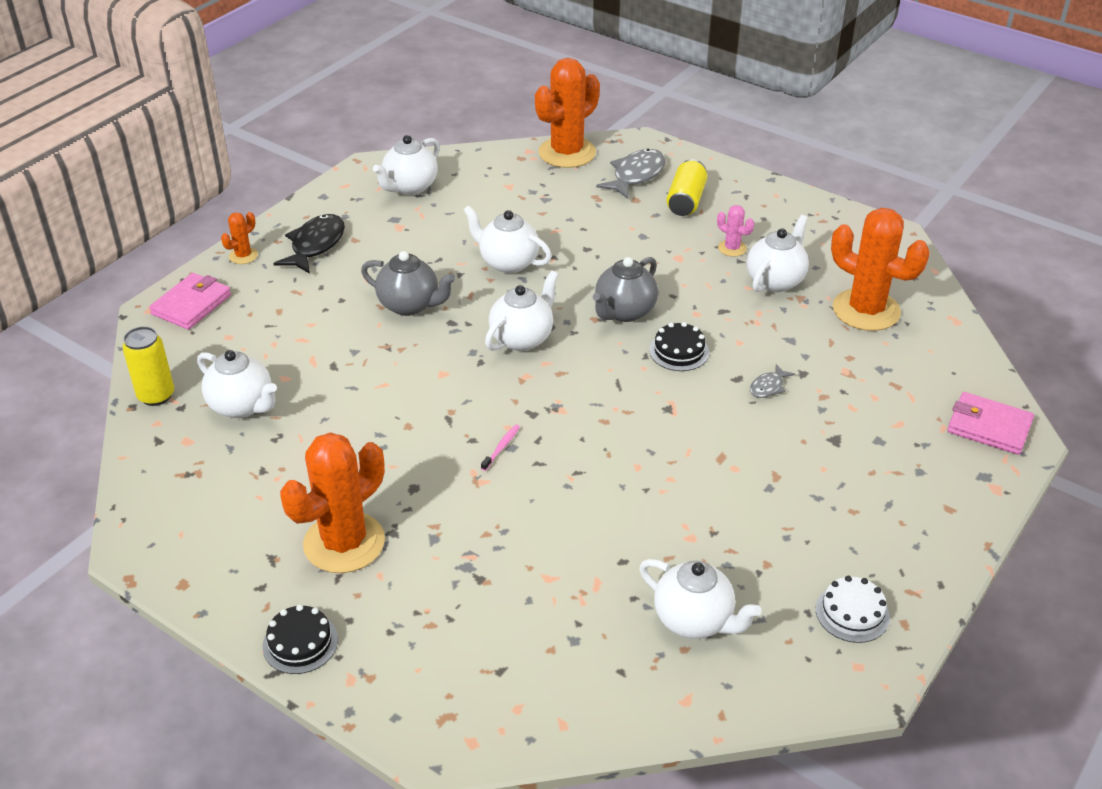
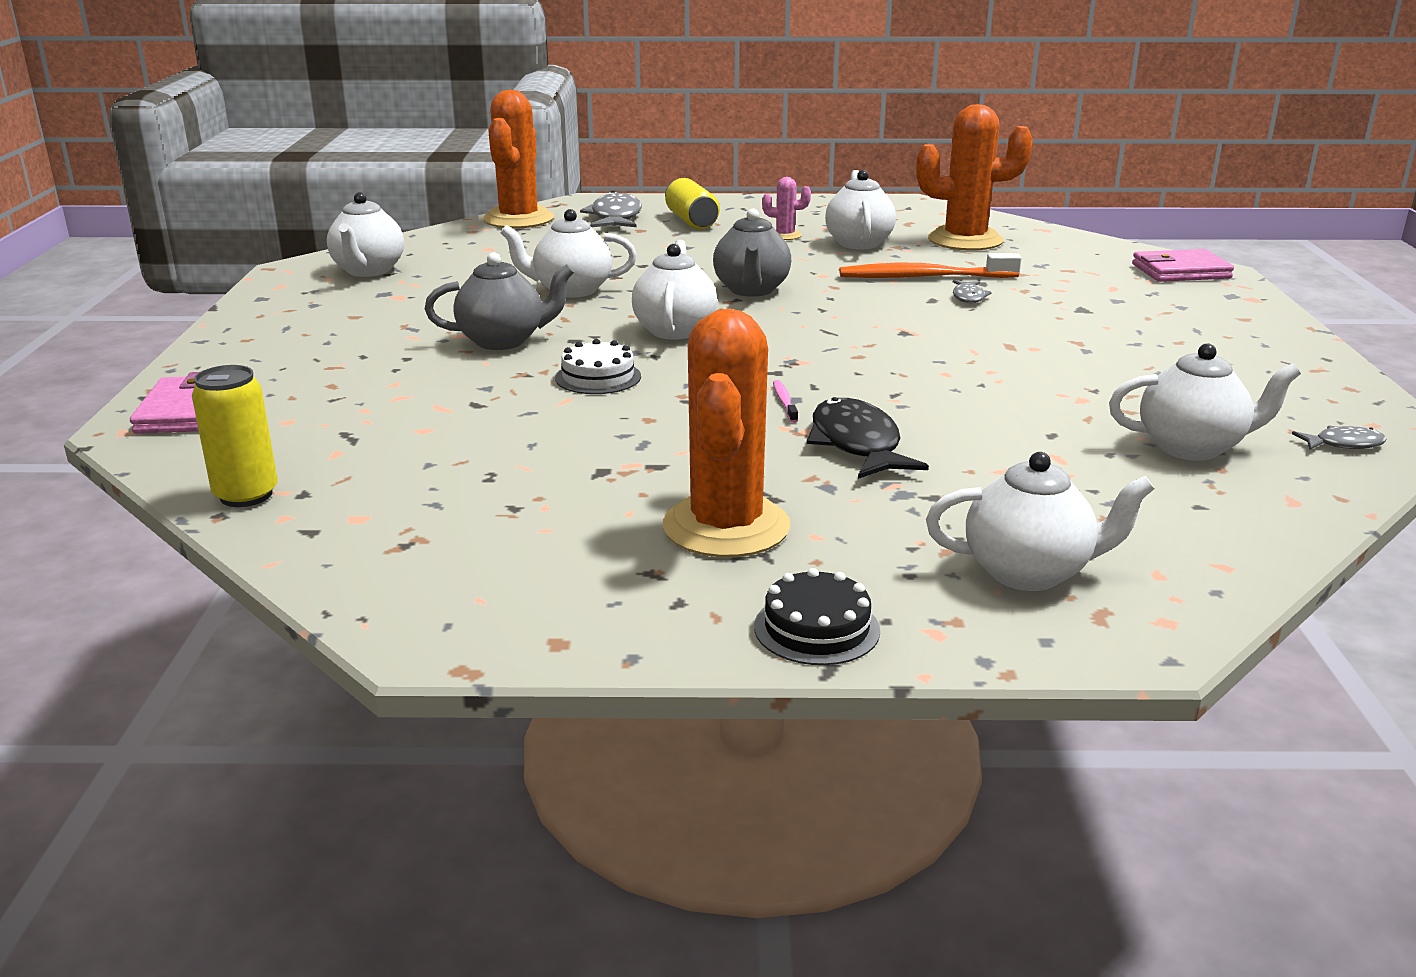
camera: 35 degrees left, 15 degrees down
(242, 406) = (398, 466): white teapot -> white teapot (1028, 572)
(243, 256) = (212, 359): orange cactus -> none
(315, 245) = (306, 330): black fish -> black fish (857, 444)
(679, 351) = (849, 298): black cake -> none
(767, 347) = (923, 277): none -> orange toothbrush
(803, 672) = (1344, 444): none -> grey fish
(852, 613) = (1301, 396): white cake -> white cake (598, 377)

